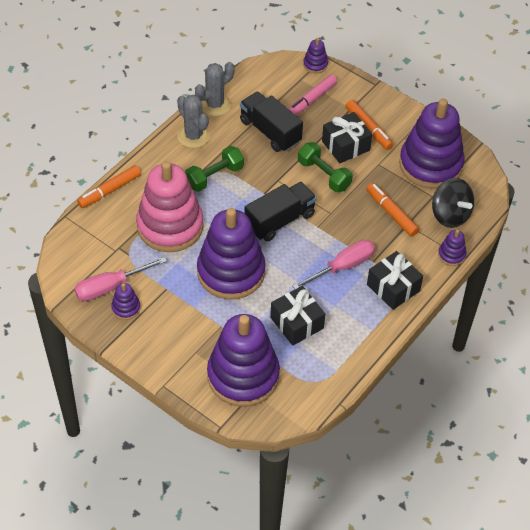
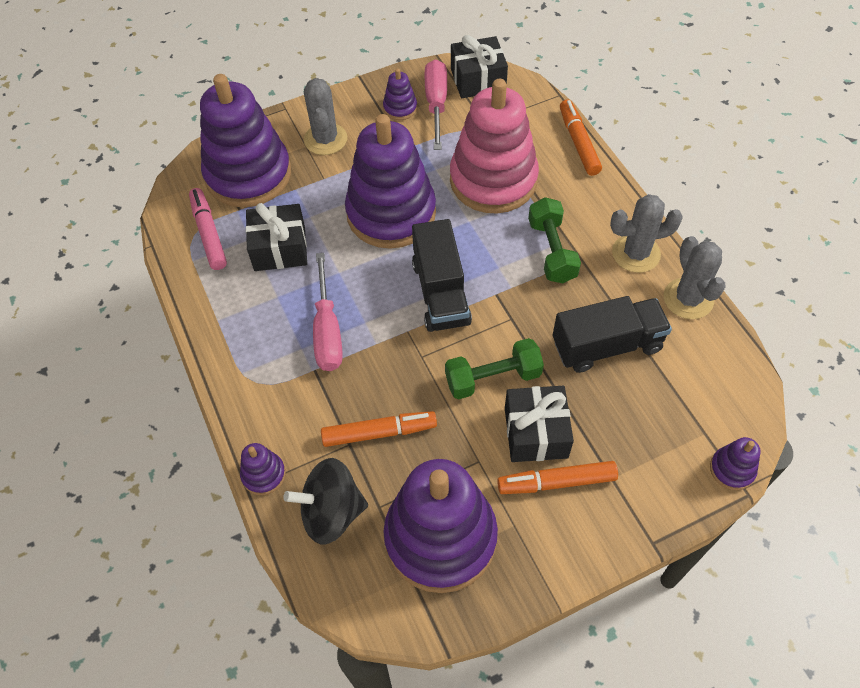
camera: 120 degrees right, 5 degrees up
(182, 342) = (325, 139): none -> grey cactus
(311, 100) = (651, 427): pink marker -> pink marker (209, 233)
(393, 288) = (260, 373): black gift -> black gift (478, 80)

